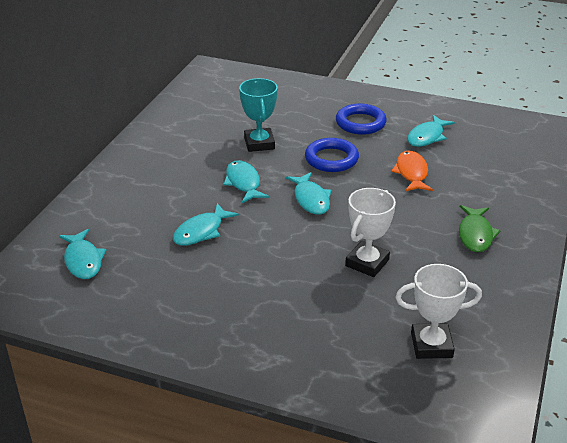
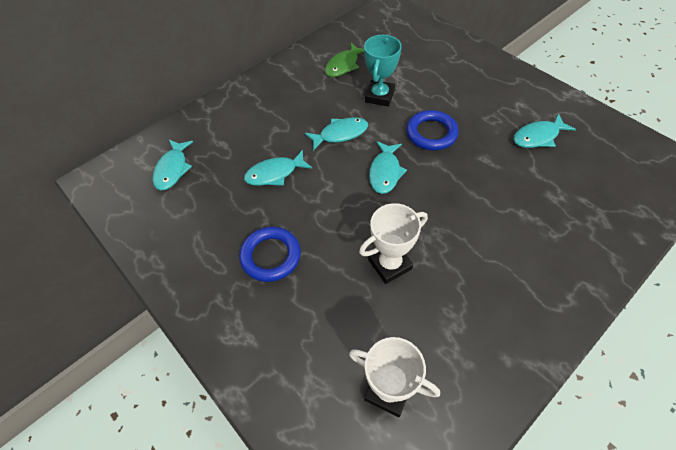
camera: 30 degrees right, 20 degrees up
(243, 183) = (340, 134): turquoise fish -> turquoise fish turned 60 degrees clockwise
(360, 123) = (483, 101): blue ring -> blue ring (271, 256)
(411, 173) = (496, 175): orange fish -> none
(475, 234) = (515, 273): green fish -> green fish (343, 65)

